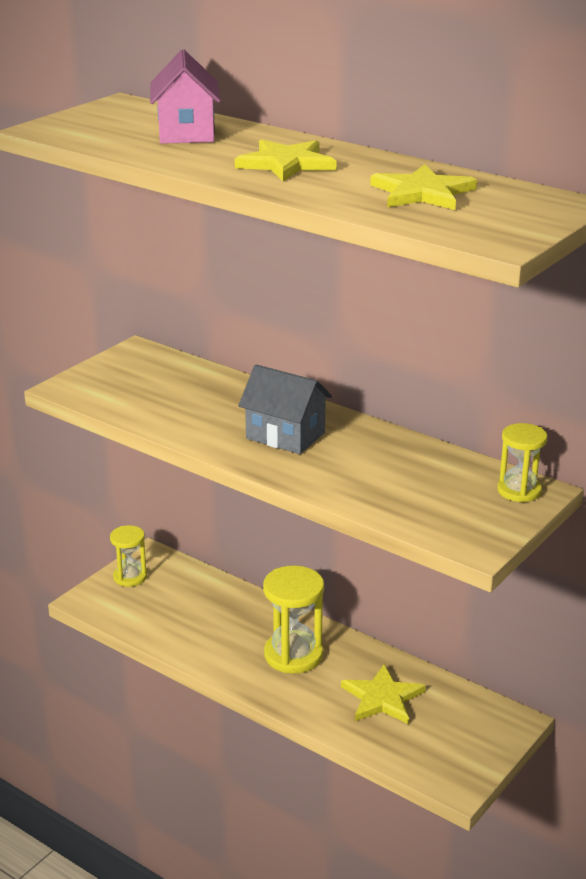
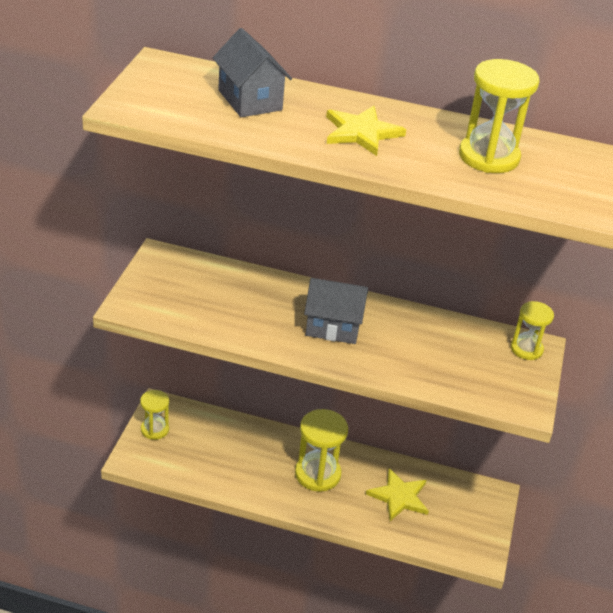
camera: 25 degrees left, 10 degrees up
(186, 133) = (250, 100): pink house -> grey house
(422, 193) = (489, 157): yellow star -> yellow hourglass

